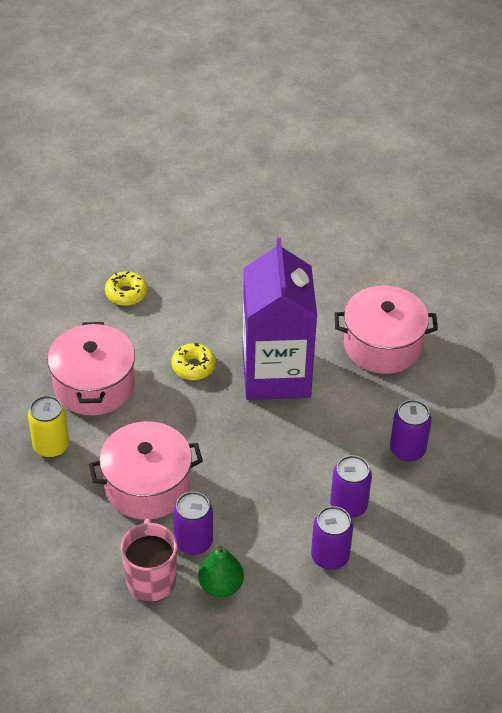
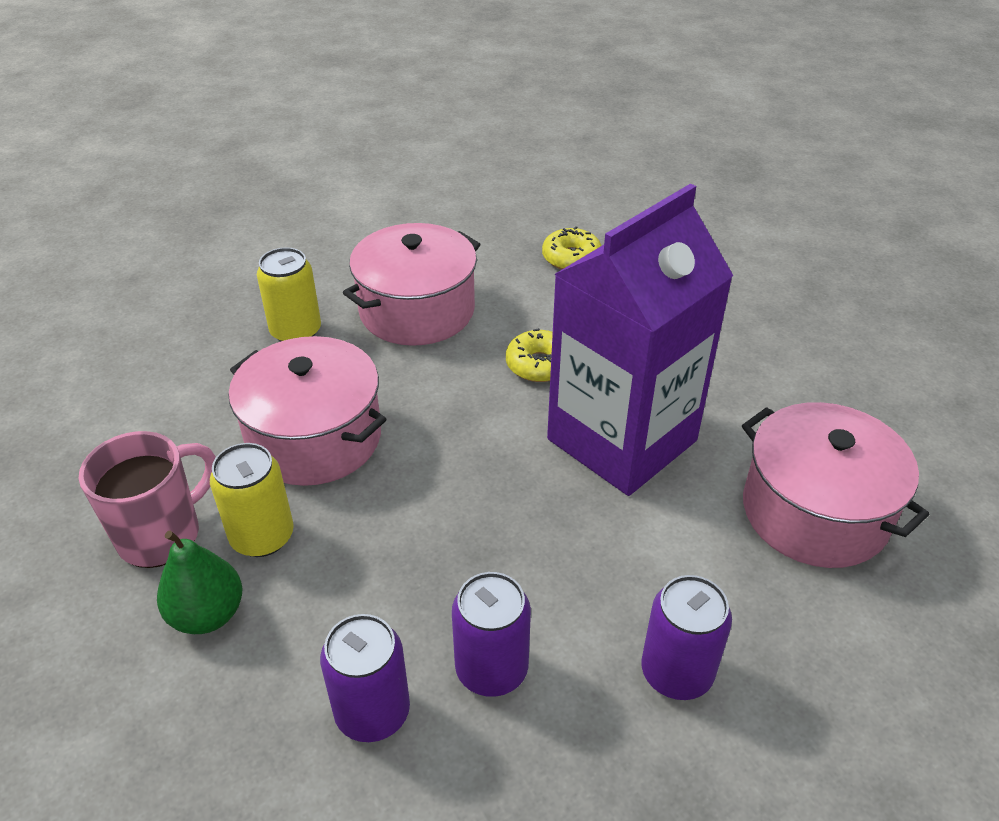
camera: 50 degrees right, 5 degrees down
(193, 542) = (262, 536): purple can -> yellow can

